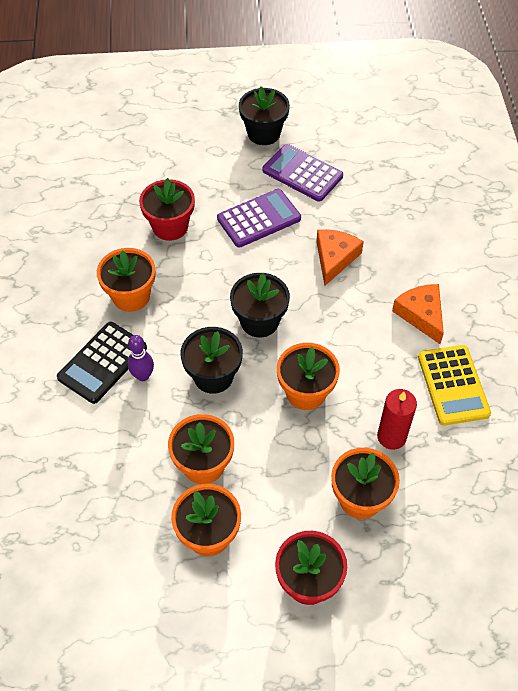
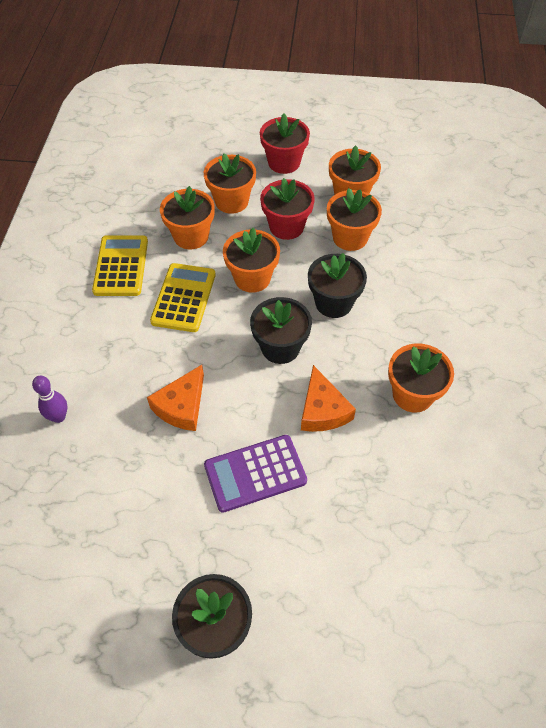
camera: 170 degrees left, 0 degrees up
(102, 362) = (439, 330): black calculator -> none
(143, 376) = (400, 312): purple bowling pin -> purple bowling pin (59, 417)
(170, 227) = (365, 479): red flower pot -> red flower pot (286, 227)
(302, 173) = (181, 538): purple calculator -> none
(370, 358) = (184, 298): none -> yellow calculator
(391, 437) = (191, 236): red candle -> orange flower pot
(421, 315) = (118, 331): orange cheese -> orange cheese (322, 410)

